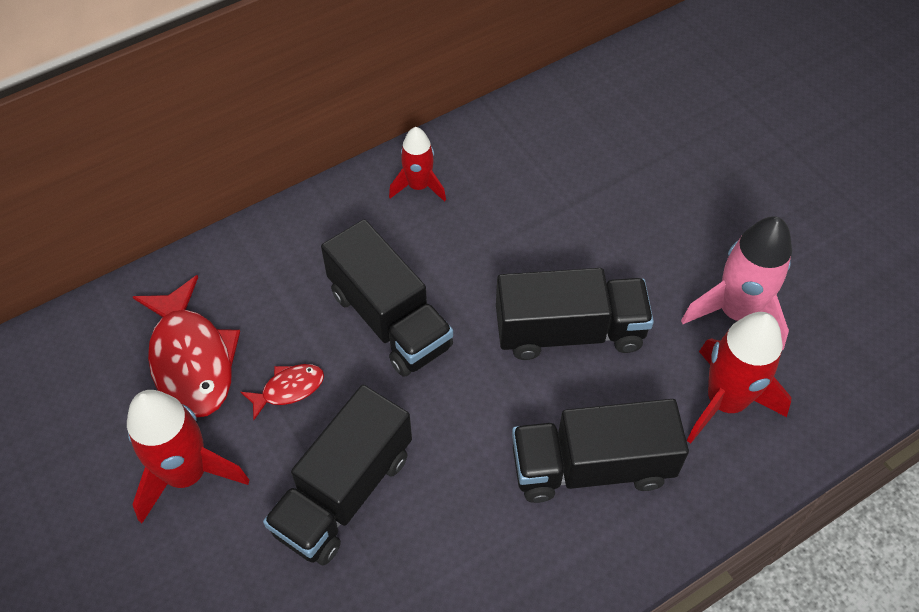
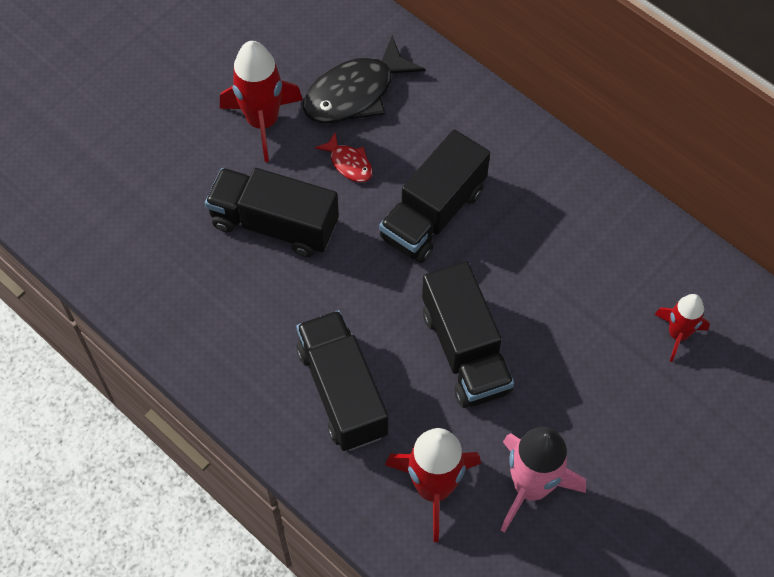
camera: 75 degrees right, 5 degrees up
(191, 359) = (355, 93): red fish -> black fish
(418, 186) = (576, 200): red rocket -> red rocket (677, 334)

